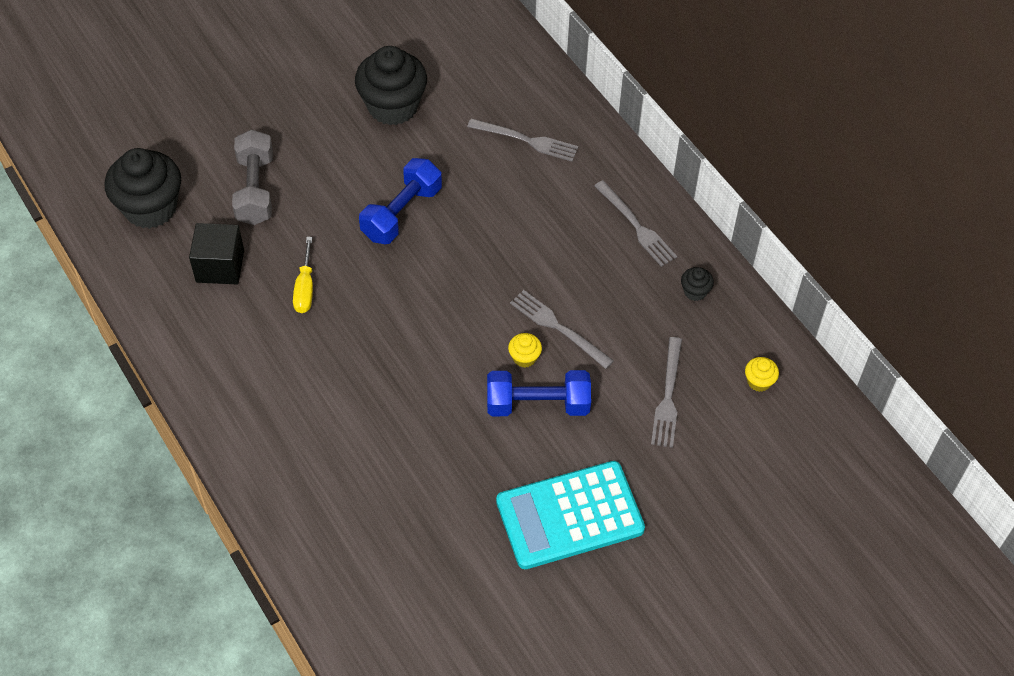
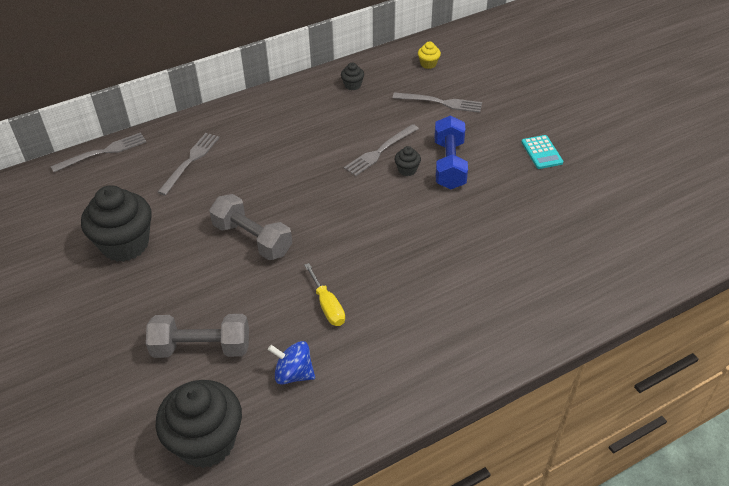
camera: 85 degrees left, 10 degrees down
(220, 266) = (293, 374): black cube -> blue spinning top
(305, 288) = (327, 306): yellow screwdriver -> yellow screwdriver turned 60 degrees clockwise
(402, 213) = (252, 239): blue dumbbell -> grey dumbbell
(524, 358) = (407, 170): yellow cupcake -> black cupcake
(569, 515) = (541, 152): turquoise calculator -> turquoise calculator, size x0.46
(636, 226) = (290, 108): grey fork -> grey fork (103, 152)

